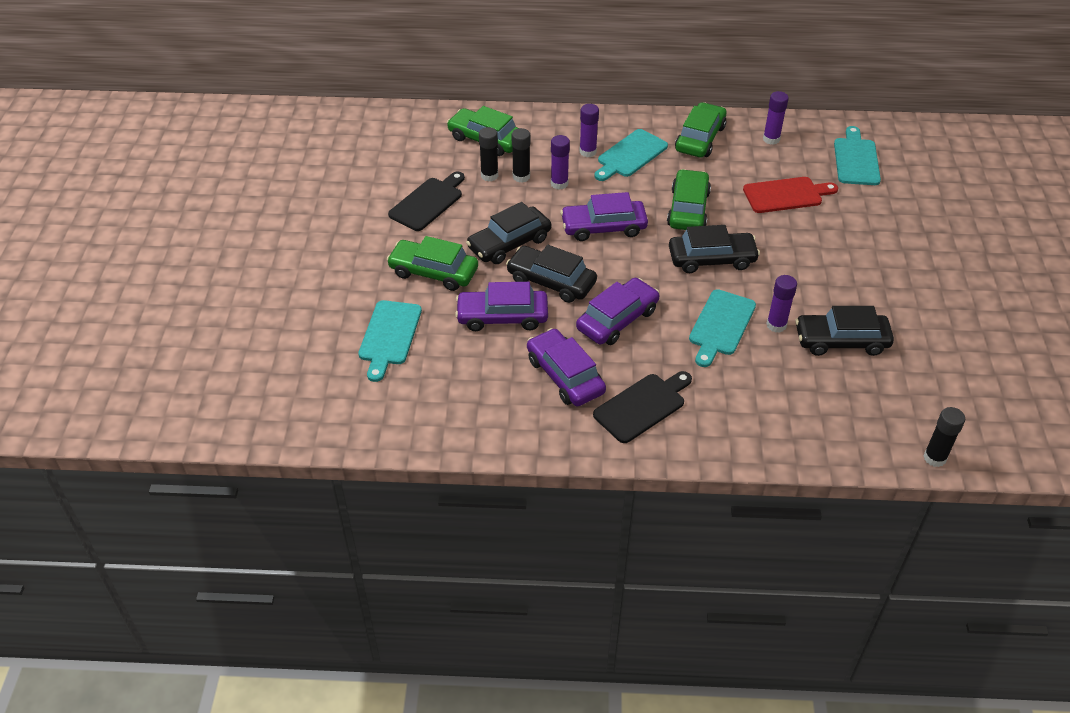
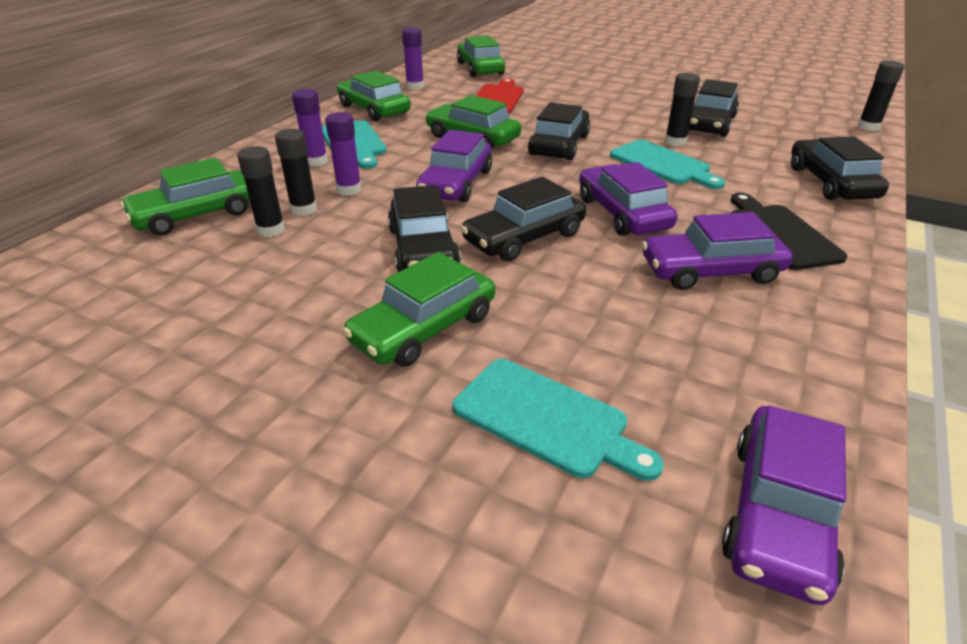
camera: 65 degrees left, 10 degrees down
(428, 202) = (260, 293): black cutting board -> none
(502, 317) = (568, 290): purple car -> purple car (778, 513)
(761, 432) = (831, 183): none -> black car
(776, 325) = (675, 142): purple glue stick -> black glue stick
(856, 159) = (480, 68): turquoise cutting board -> green car

